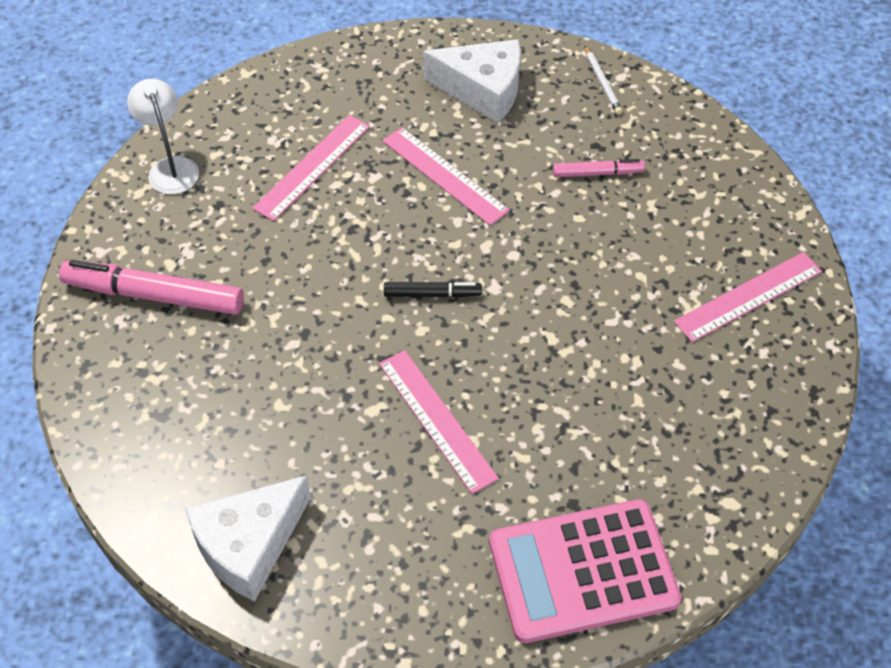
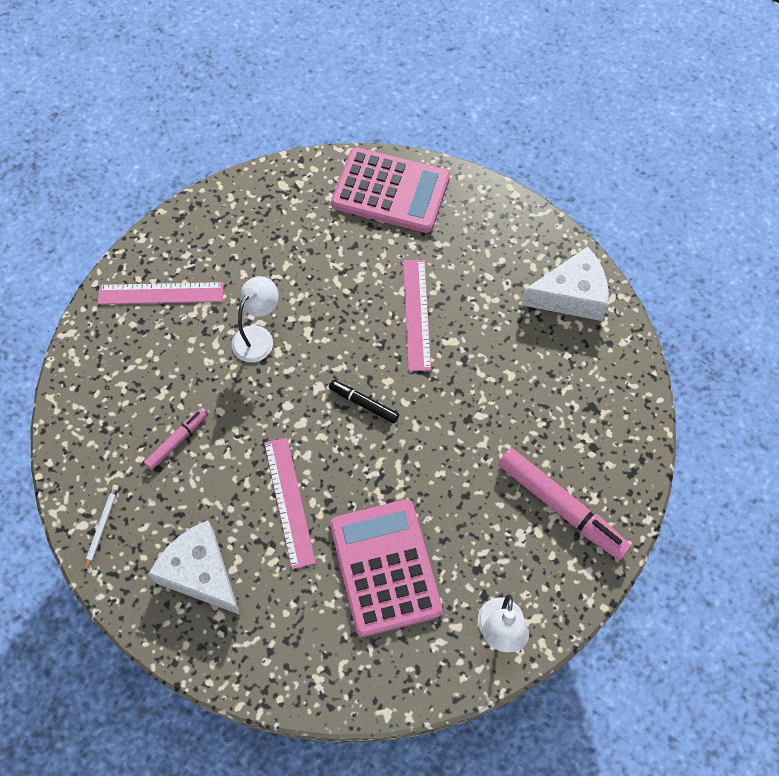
camera: 150 degrees left, 10 degrees up
(312, 167) = (385, 567): pink ruler -> pink calculator
(597, 173) = (177, 441): pink marker -> pink marker turned 105 degrees clockwise
(601, 304) = (258, 337): none -> white lamp

